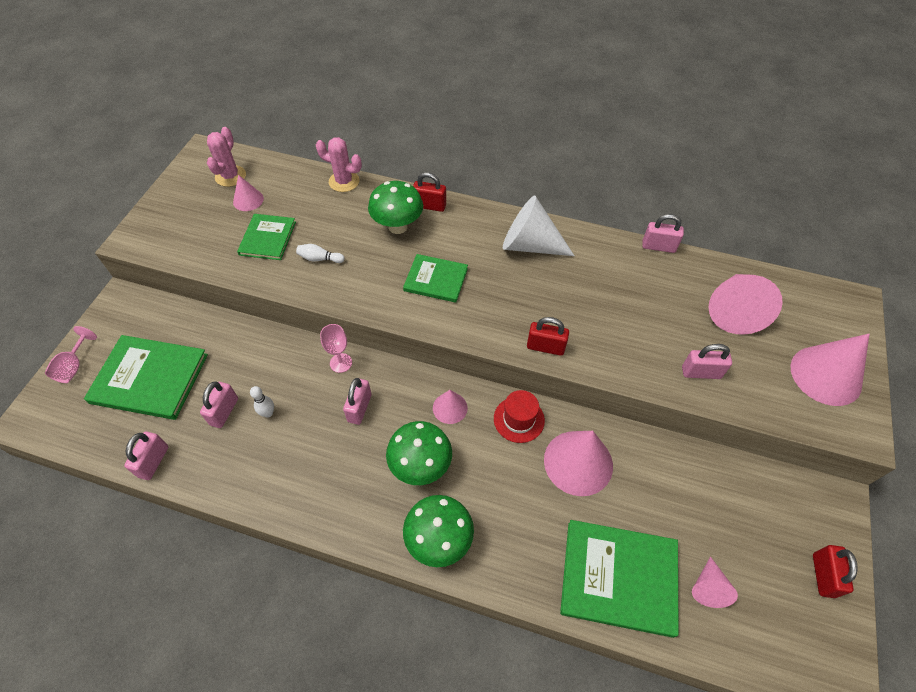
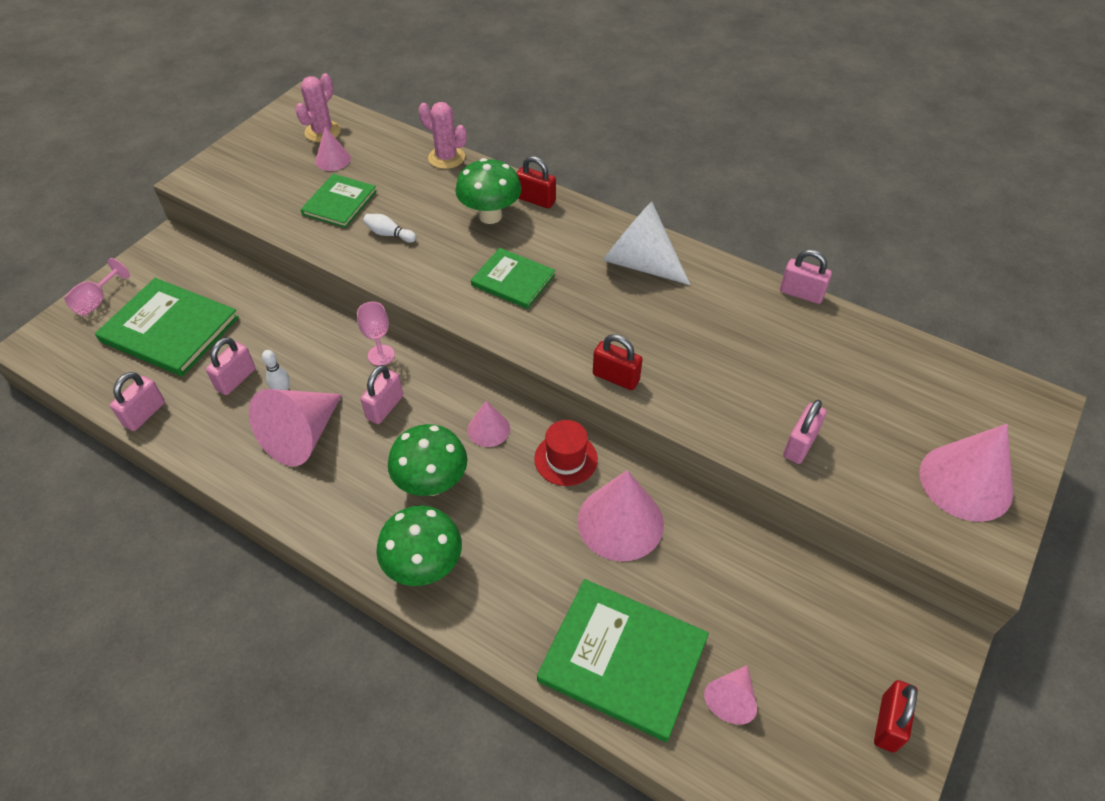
camera: 15 degrees right, 5 degrees down
(701, 372) = (800, 445): pink padlock -> pink padlock turned 75 degrees counterclockwise
(733, 310) = (871, 384): pink cone -> pink cone (302, 436)

